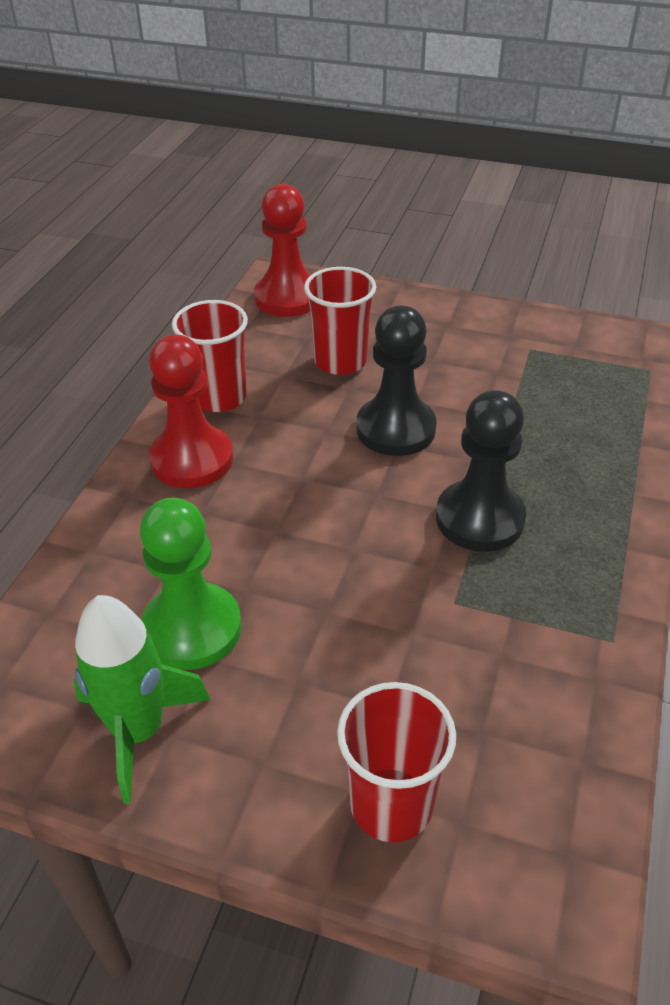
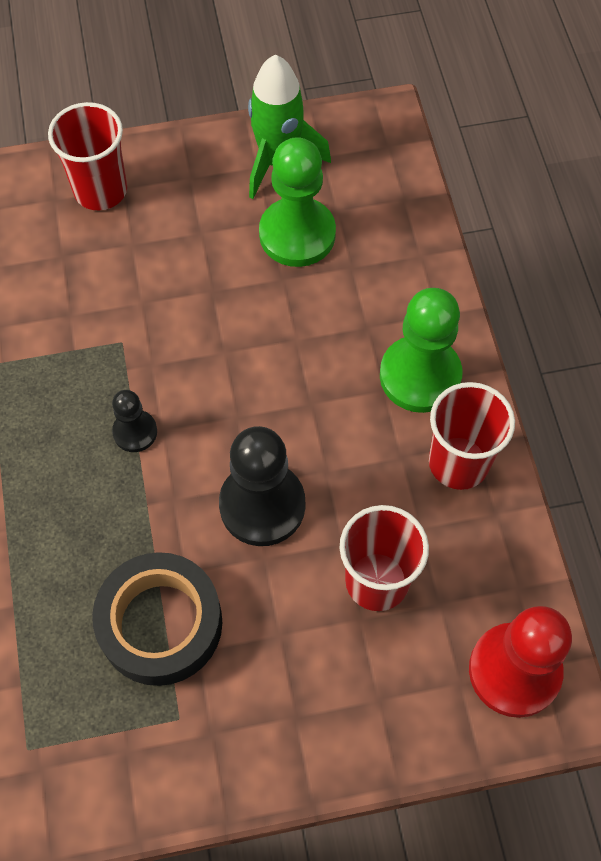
camera: 150 degrees right, 20 degrees up
(192, 459) = (420, 376): red pawn -> green pawn
(479, 518) = (135, 432): black pawn -> black pawn, size x0.53
(520, 394) = (160, 624): none -> black tape

